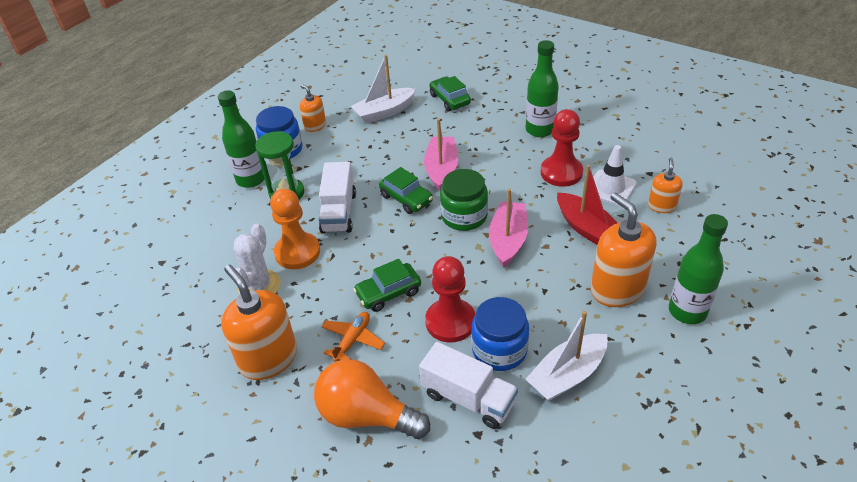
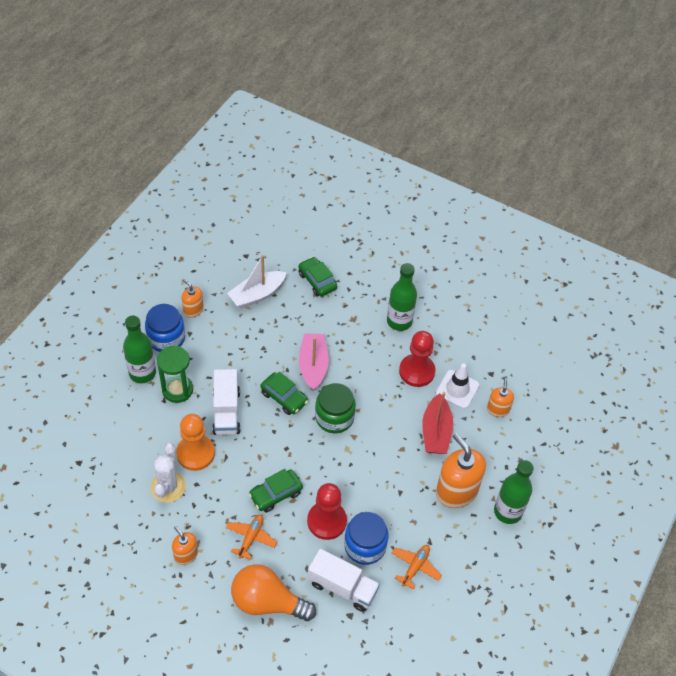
camera: 10 degrees left, 10 degrees up
(268, 358) = (186, 554): orange soap dispenser -> orange soap dispenser, size x0.53
(508, 240) = (371, 443): pink boat -> none
(567, 375) = (415, 567): white boat -> orange plane
(587, 228) = (436, 432): red boat -> red boat turned 45 degrees clockwise

